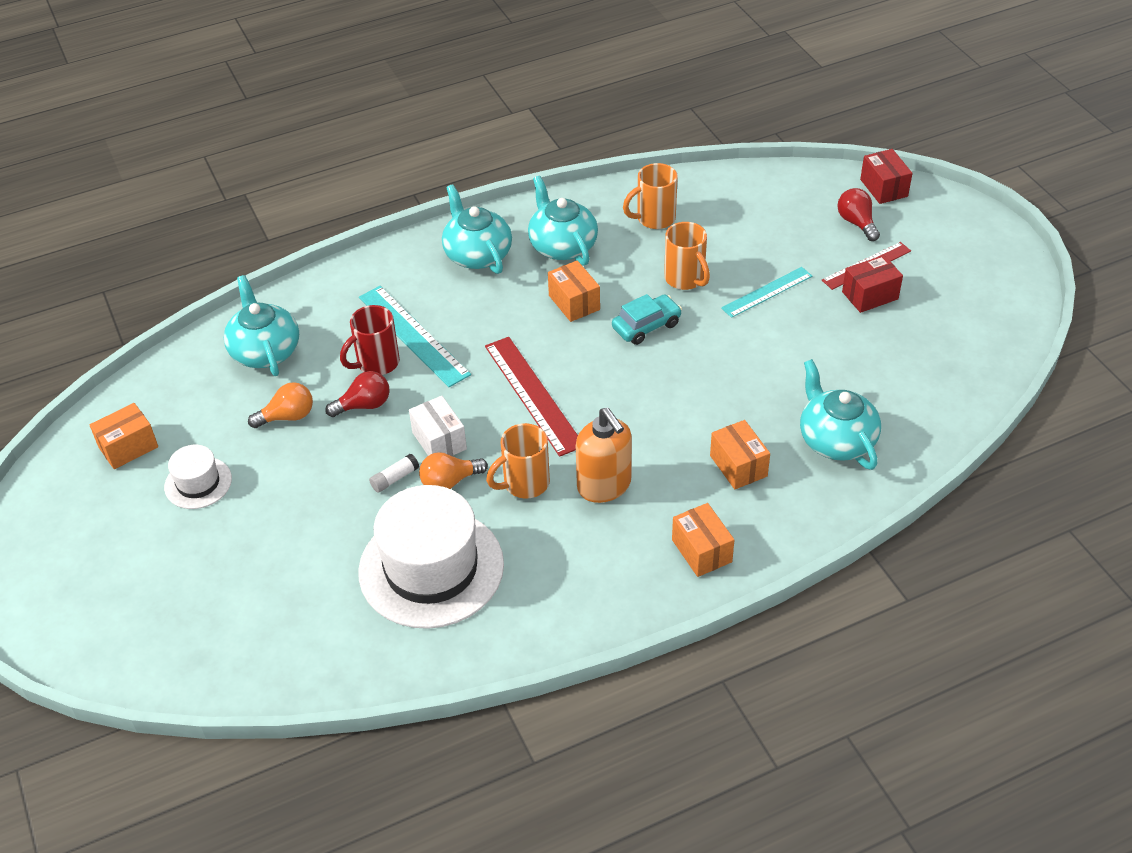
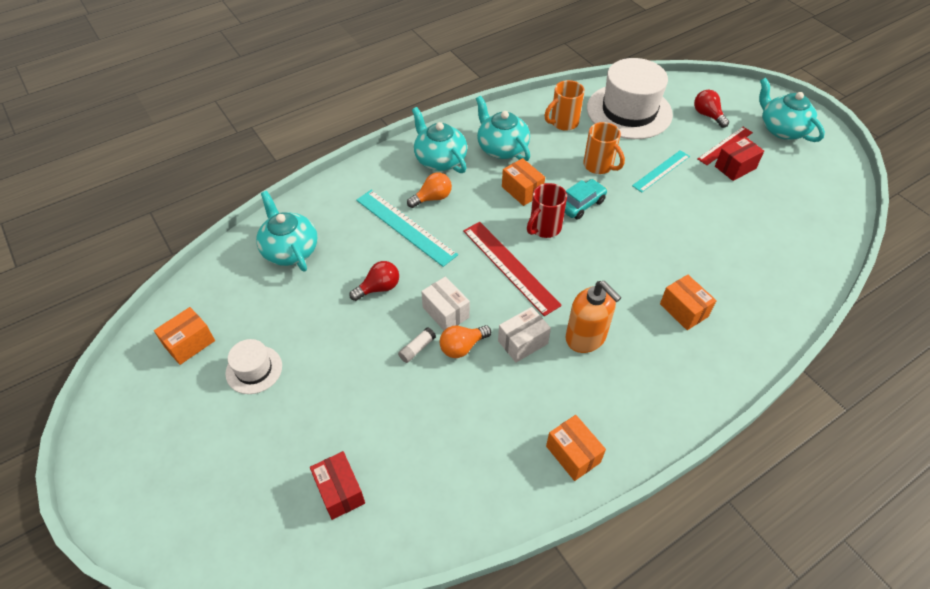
camera: 10 degrees left, 5 degrees up
(287, 416) = (318, 303): orange light bulb -> orange light bulb (432, 198)
(376, 363) = (381, 252): red mug -> red mug (544, 228)
(431, 568) = (465, 426): white hat -> white hat (629, 111)
(524, 483) = (522, 342): orange mug -> white box
(701, 551) = (678, 386): orange box -> orange box (573, 454)
(836, 440) = (749, 281): turquoise teapot -> turquoise teapot (782, 129)
(883, 188) = (717, 89): red box -> red box (340, 491)

